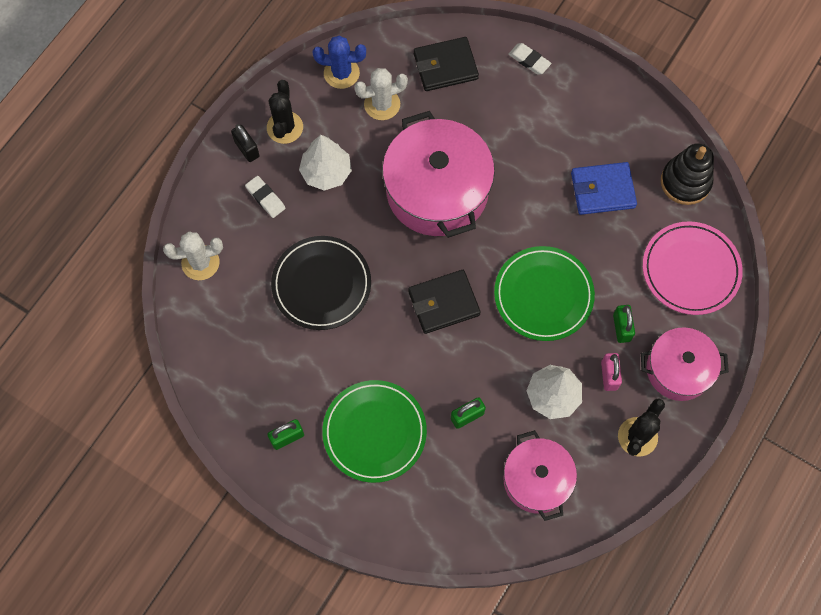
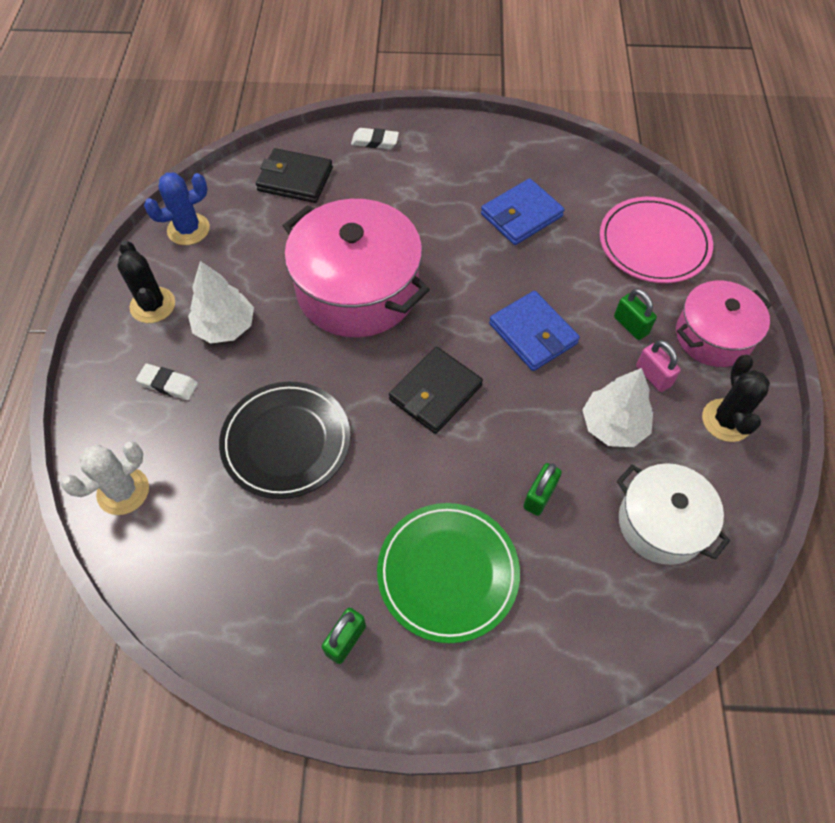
camera: 30 degrees left, 10 degrees down
(247, 149) = (119, 345): black padlock -> none
(382, 104) = (249, 238): white cactus -> none
(445, 66) = (295, 179): black wallet -> black wallet turned 60 degrees clockwise
(536, 480) = (661, 523): pink pot -> white pot
(543, 295) = (533, 334): green plate -> blue wallet
(685, 182) = (591, 175): black stacking toy -> none

